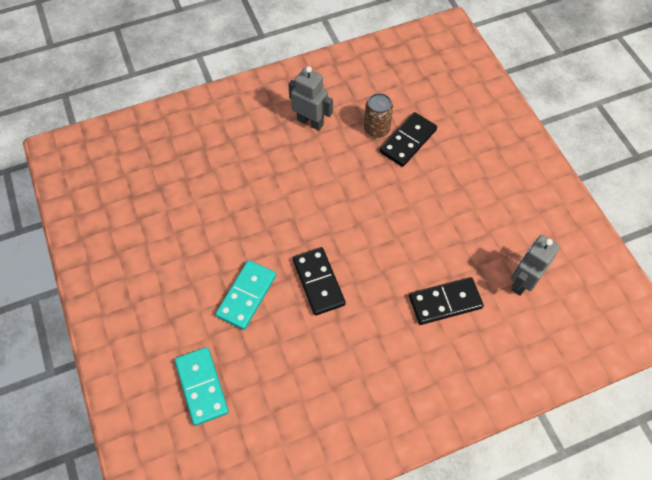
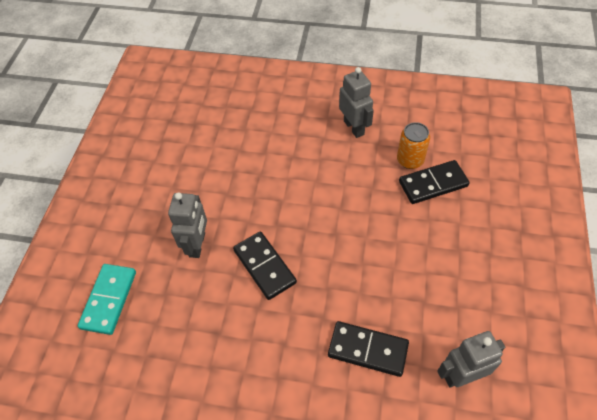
camera: 35 degrees right, 5 degrees down
(246, 295) = (197, 245): turquoise domino -> grey robot
(318, 282) = (264, 266): black domino -> black domino turned 45 degrees counterclockwise
(376, 129) = (410, 160): brown can -> orange can

